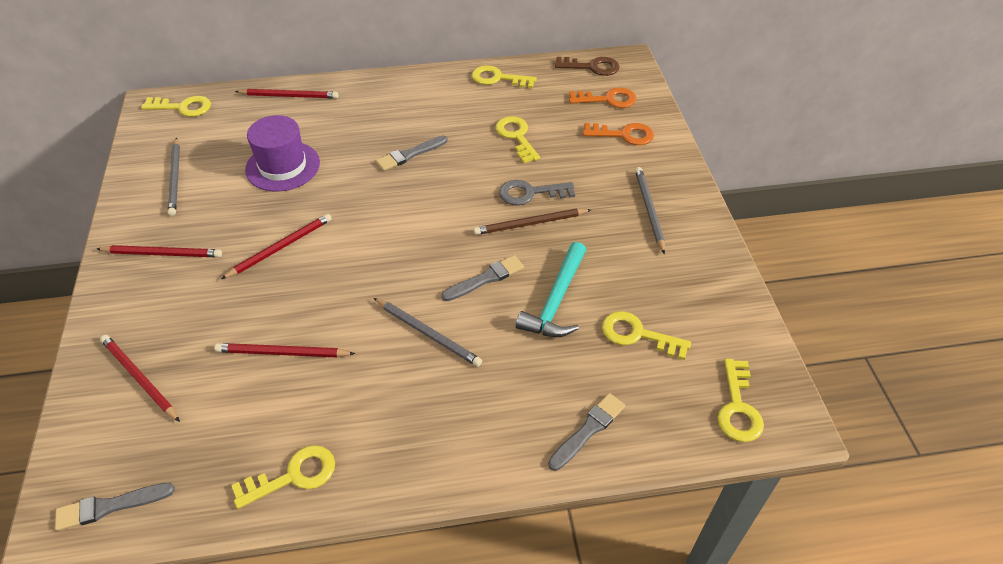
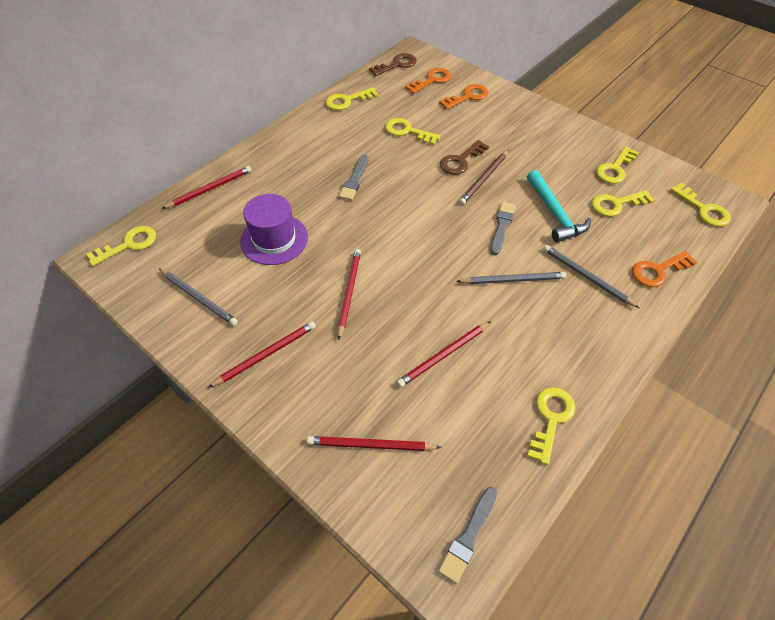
camera: 40 degrees left, 5 degrees up
(531, 193) = (461, 161): grey key -> brown key
(588, 430) = (658, 271): grey brush -> orange key
(649, 210) = (535, 132): grey pencil -> grey pencil (586, 277)
(689, 298) = (615, 169): none -> yellow key

